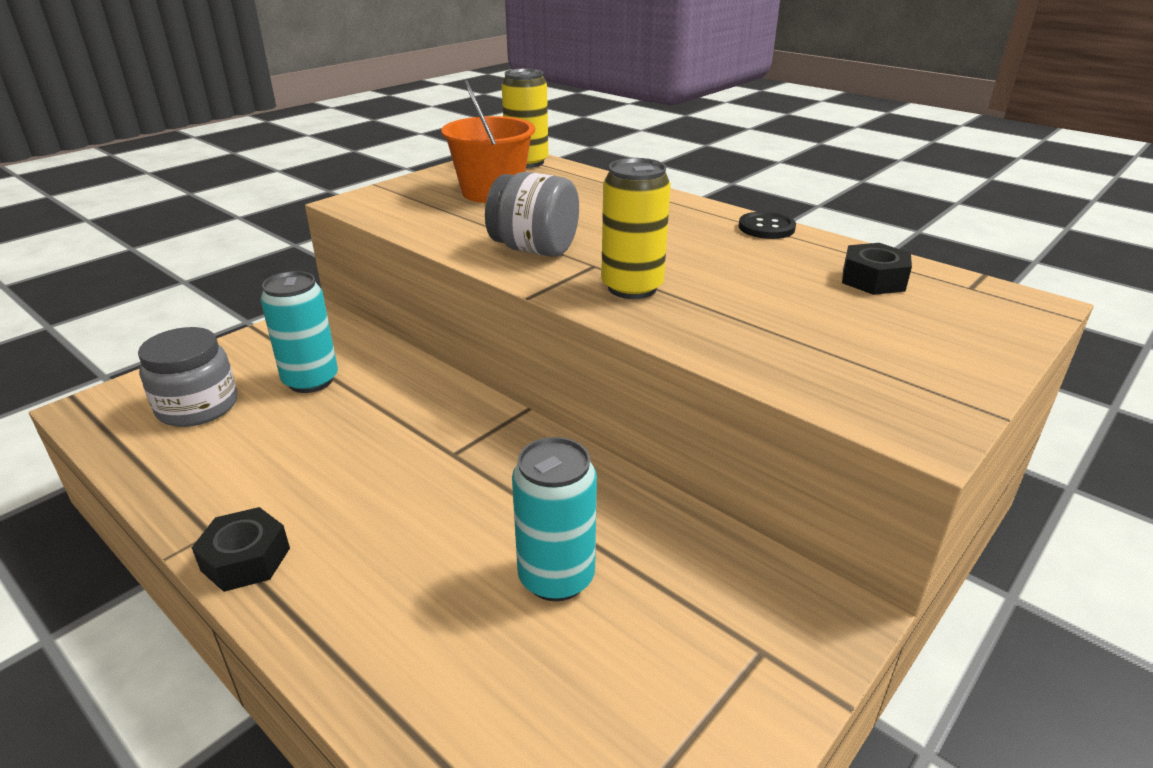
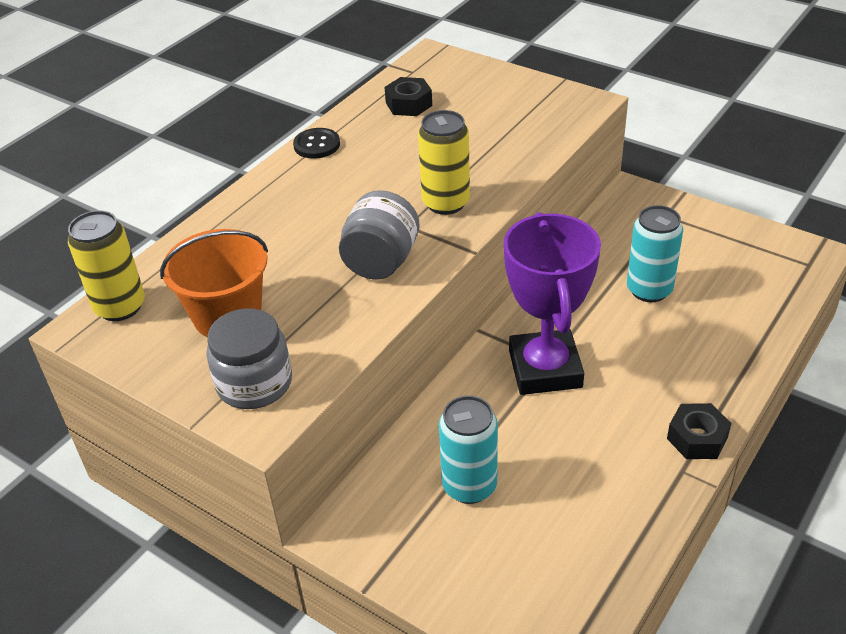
camera: 95 degrees left, 10 degrees up
(197, 407) = (533, 560): grey jar -> grey jar (254, 383)
(439, 448) = (545, 369): none -> purple trophy

